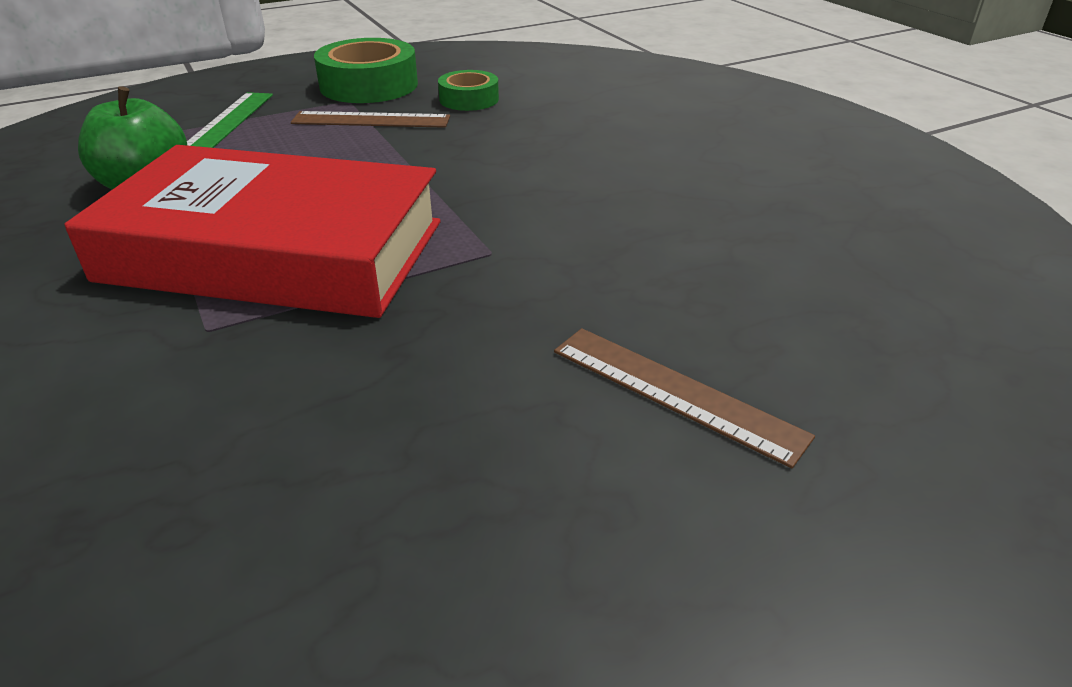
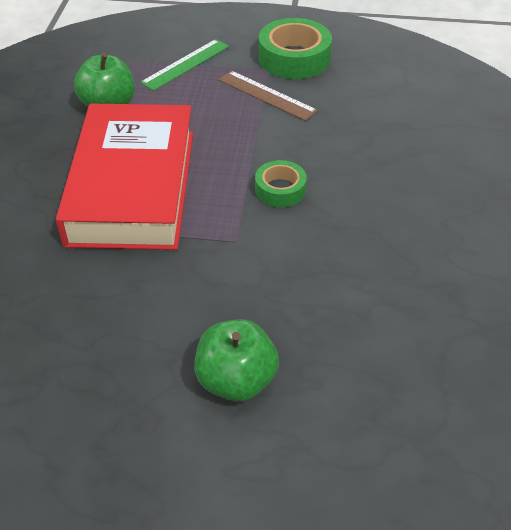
camera: 35 degrees right, 10 degrees up
(274, 251) = (132, 186): red book -> red book turned 45 degrees clockwise
(469, 99) = (345, 98): green tape -> green tape (280, 189)
(675, 392) = (236, 380): brown ruler -> green apple

